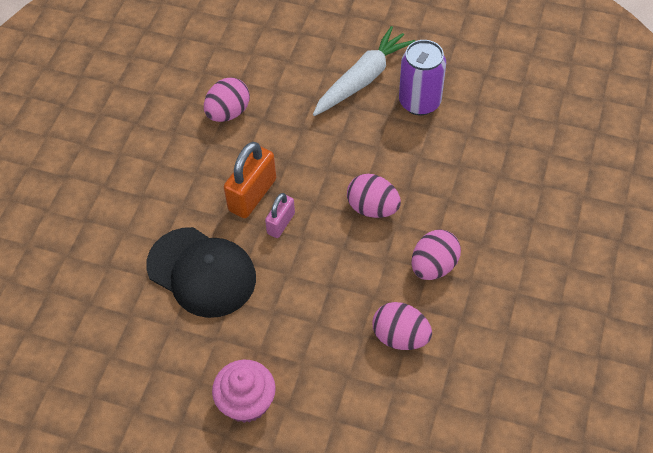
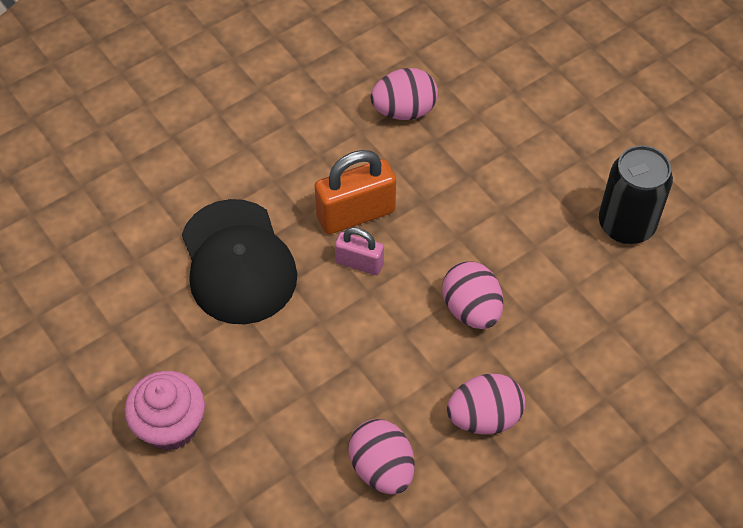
camera: 35 degrees right, 0 degrees up
(281, 223) = (359, 263): pink padlock -> pink padlock turned 45 degrees clockwise
(362, 79) = (582, 160): white carrot -> none
(419, 102) = (626, 225): purple can -> black can

